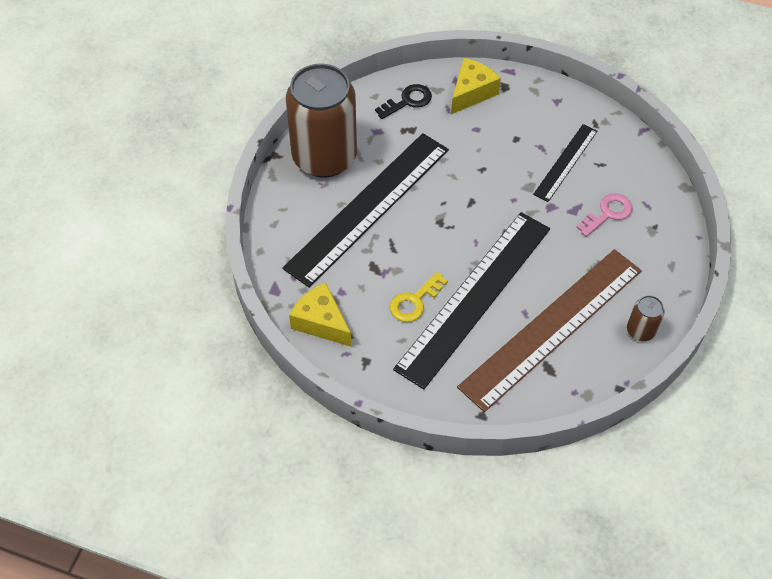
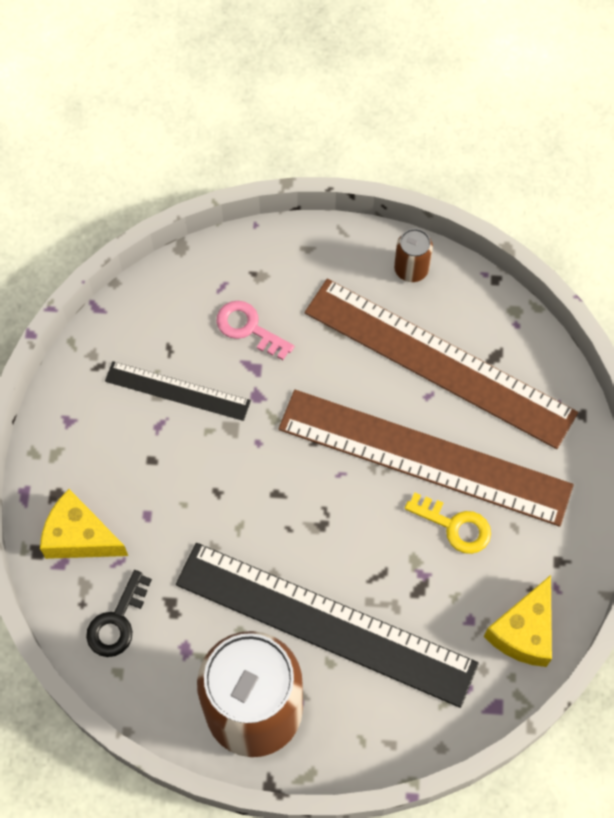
camera: 105 degrees left, 10 degrees up
(408, 101) = (117, 621): black key -> black key turned 105 degrees counterclockwise
(474, 297) = (424, 457): black ruler -> brown ruler

